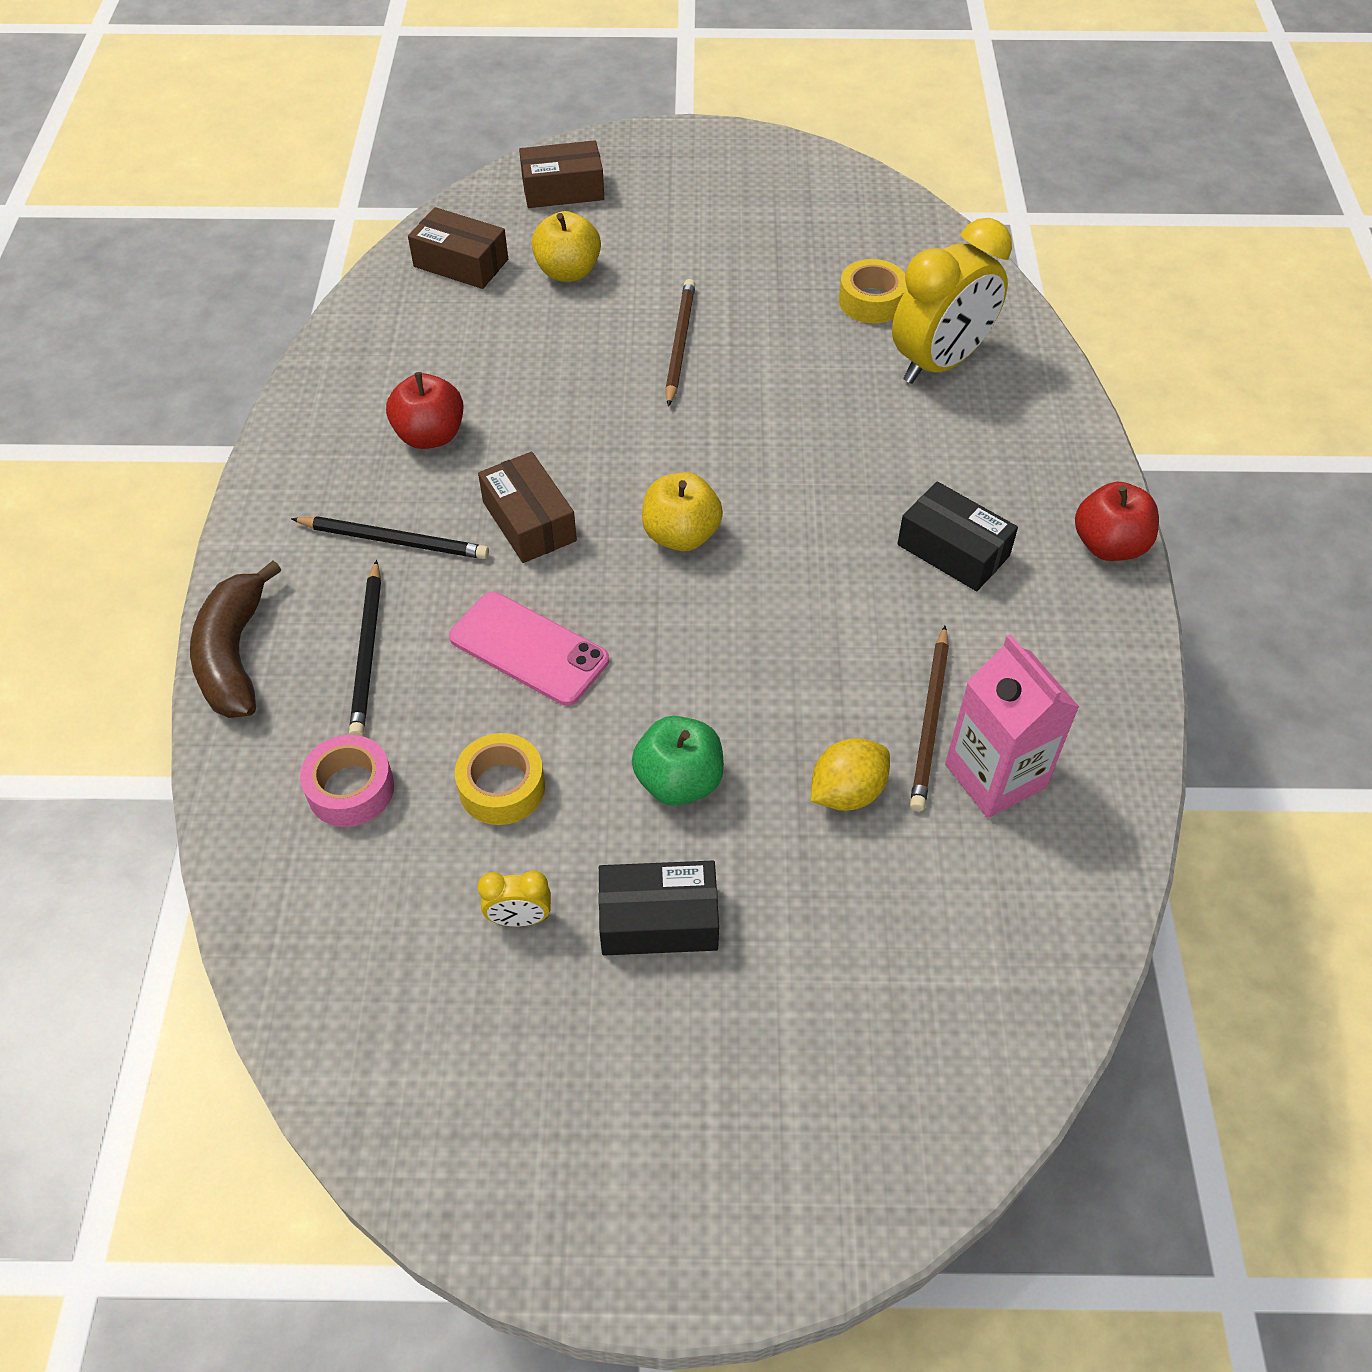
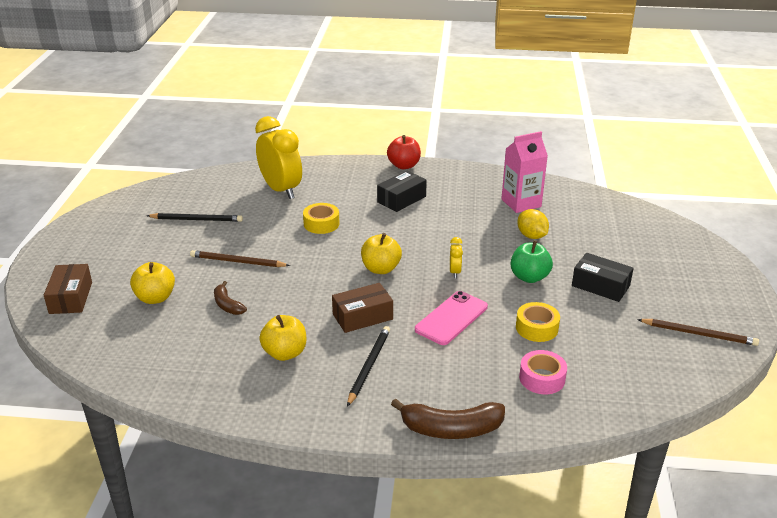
camera: 85 degrees left, 20 degrees down
(368, 652) = (451, 374): black pencil -> black pencil (197, 219)
(430, 436) = (285, 353): red apple -> yellow apple
(461, 263) = (124, 341): brown box -> none
(519, 918) = (607, 323): yellow clock -> yellow clock (455, 272)
(554, 352) = (227, 305): none -> brown banana
(658, 920) = (600, 286): black box -> black box turned 60 degrees counterclockwise
(871, 301) = (228, 203): yellow tape -> yellow tape (321, 224)
(930, 721) = (495, 214): brown pencil -> brown pencil (699, 334)

